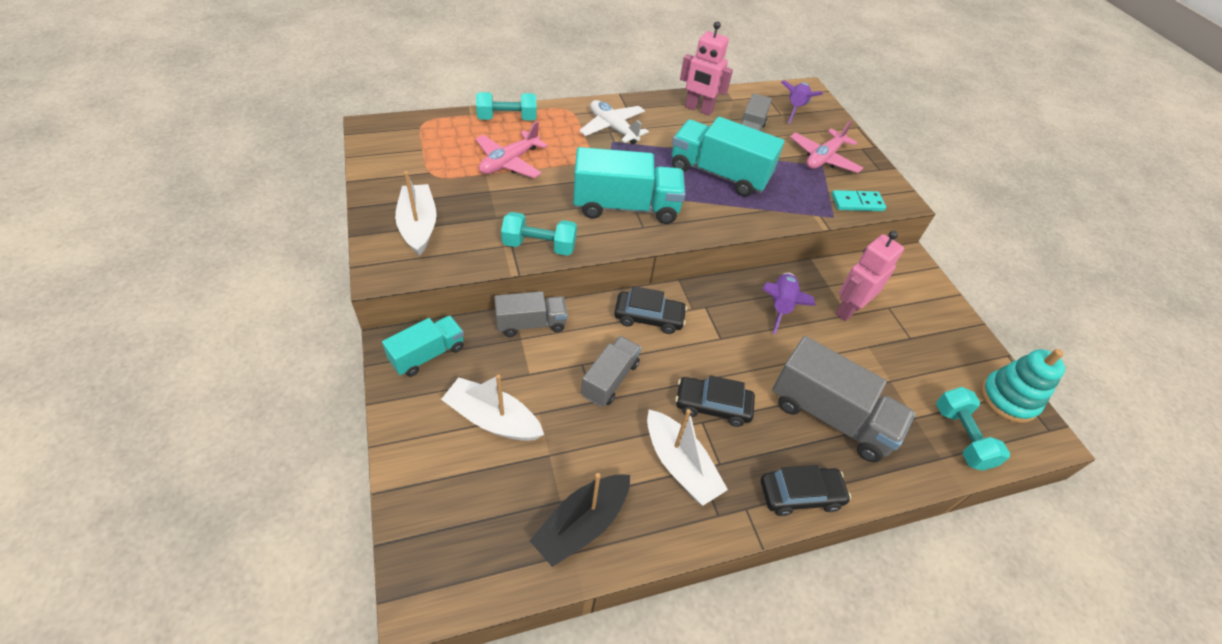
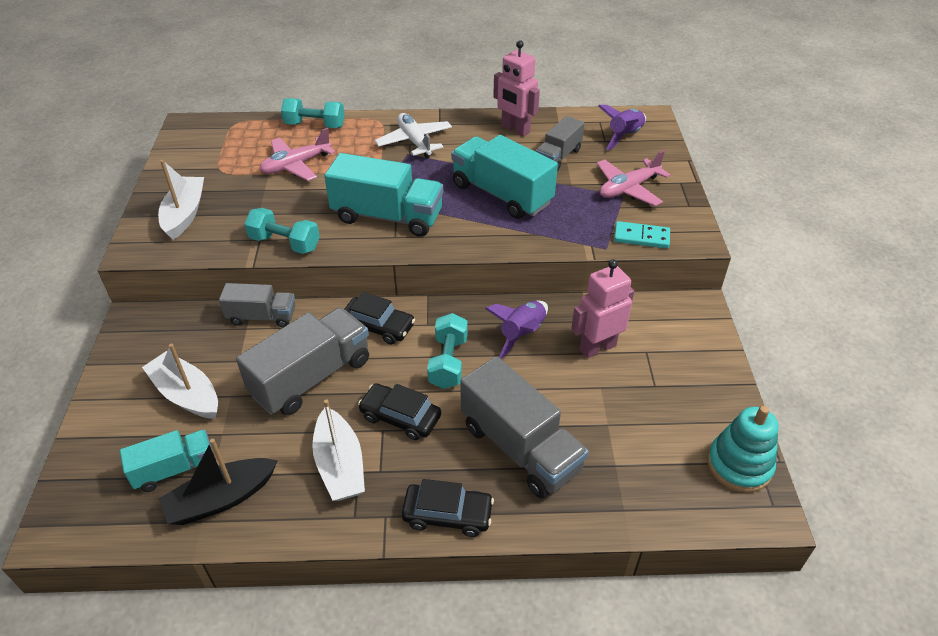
camera: 20 degrees right, 5 degrees down
(427, 354) = (156, 330): turquoise truck -> turquoise truck (174, 469)
(610, 379) = (311, 377): grey truck -> grey truck, size x1.69
(961, 437) = (659, 493): turquoise dumbbell -> turquoise dumbbell (448, 362)

